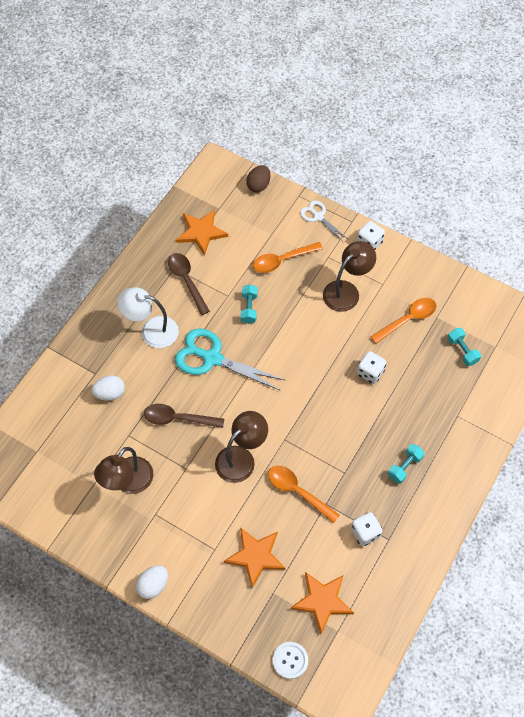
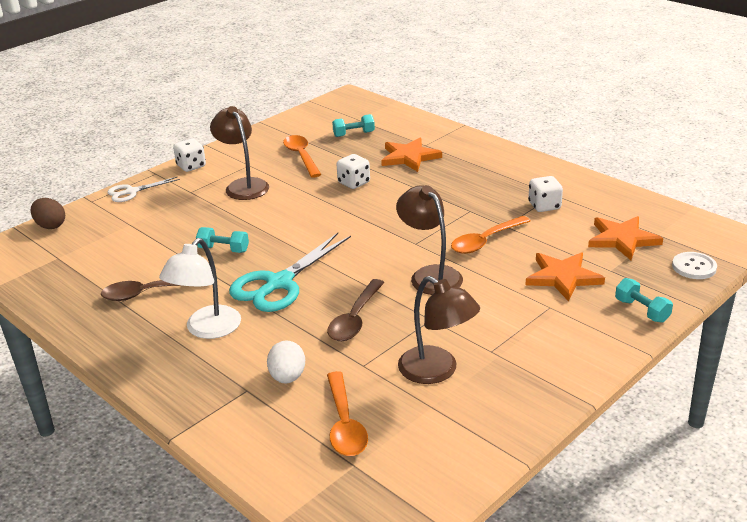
camera: 75 degrees left, 30 degrees down
(153, 585) = (595, 361): white egg -> none
(201, 232) = (83, 274): orange star -> orange star (409, 157)
(282, 260) = (172, 220): orange spoon -> orange spoon (344, 423)
(405, 467) = (473, 177): turquoise dumbbell -> turquoise dumbbell (642, 310)

